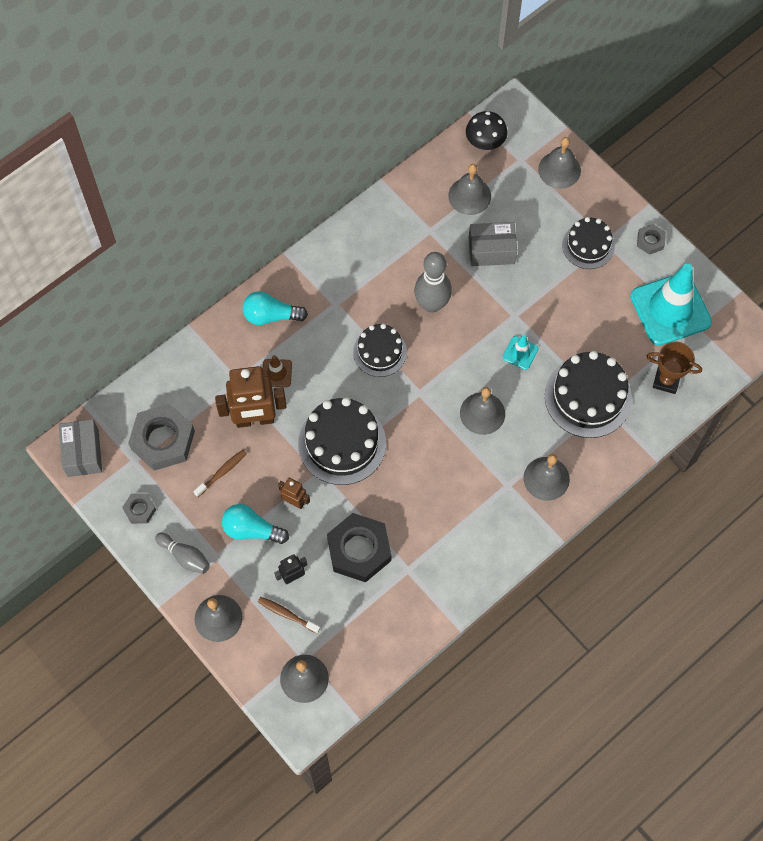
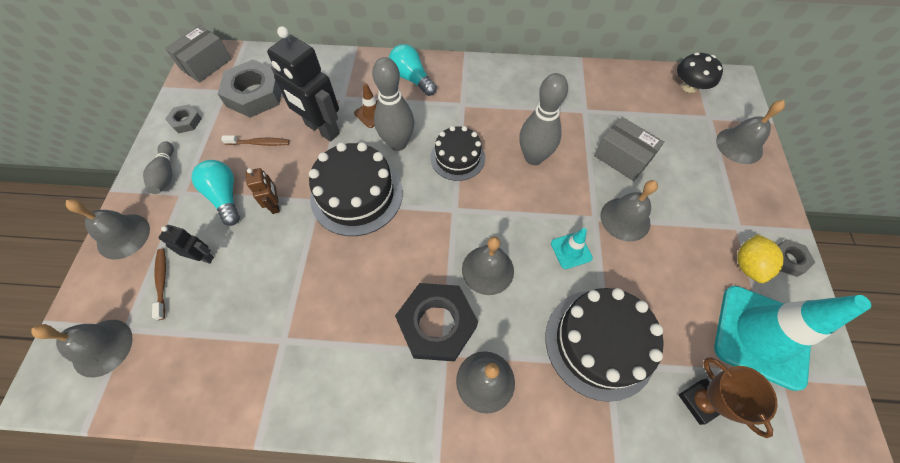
camera: 45 degrees right, 5 degrees down
(255, 420) = (322, 129): brown robot -> black robot
(324, 379) = (398, 143): none -> grey bowling pin
(359, 550) = (270, 285): black nut -> black nut (437, 324)
(469, 196) = (640, 111): grey bell -> grey bell (625, 219)
(588, 245) = (717, 217): black cake -> none
(631, 266) = (748, 265): none -> yellow lemon

